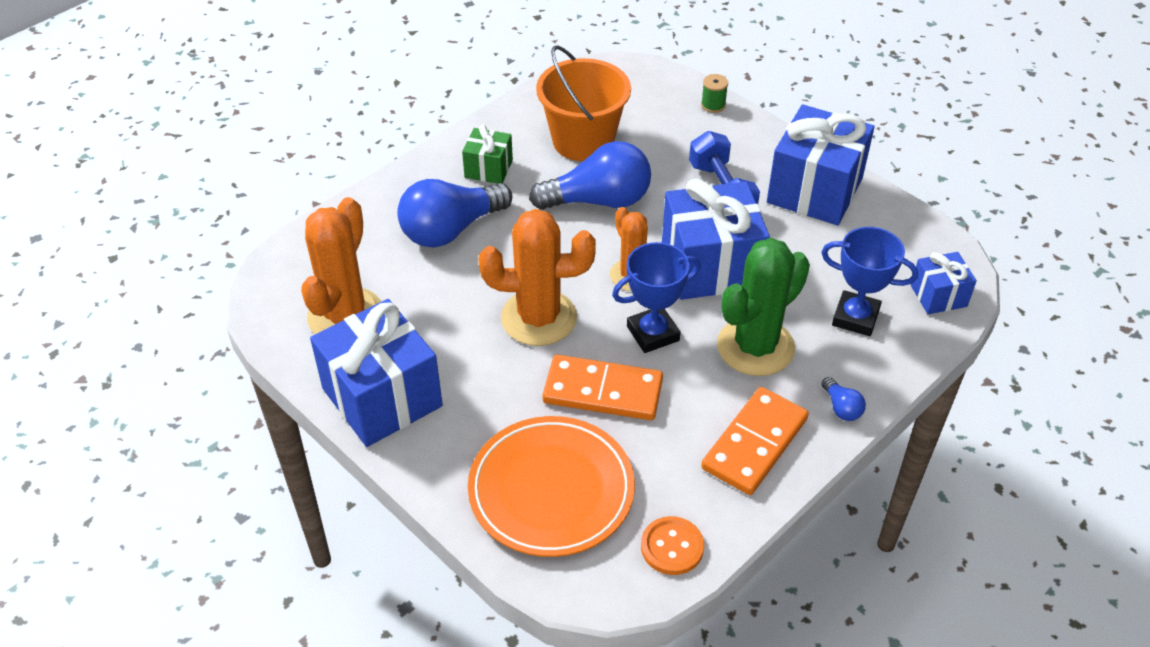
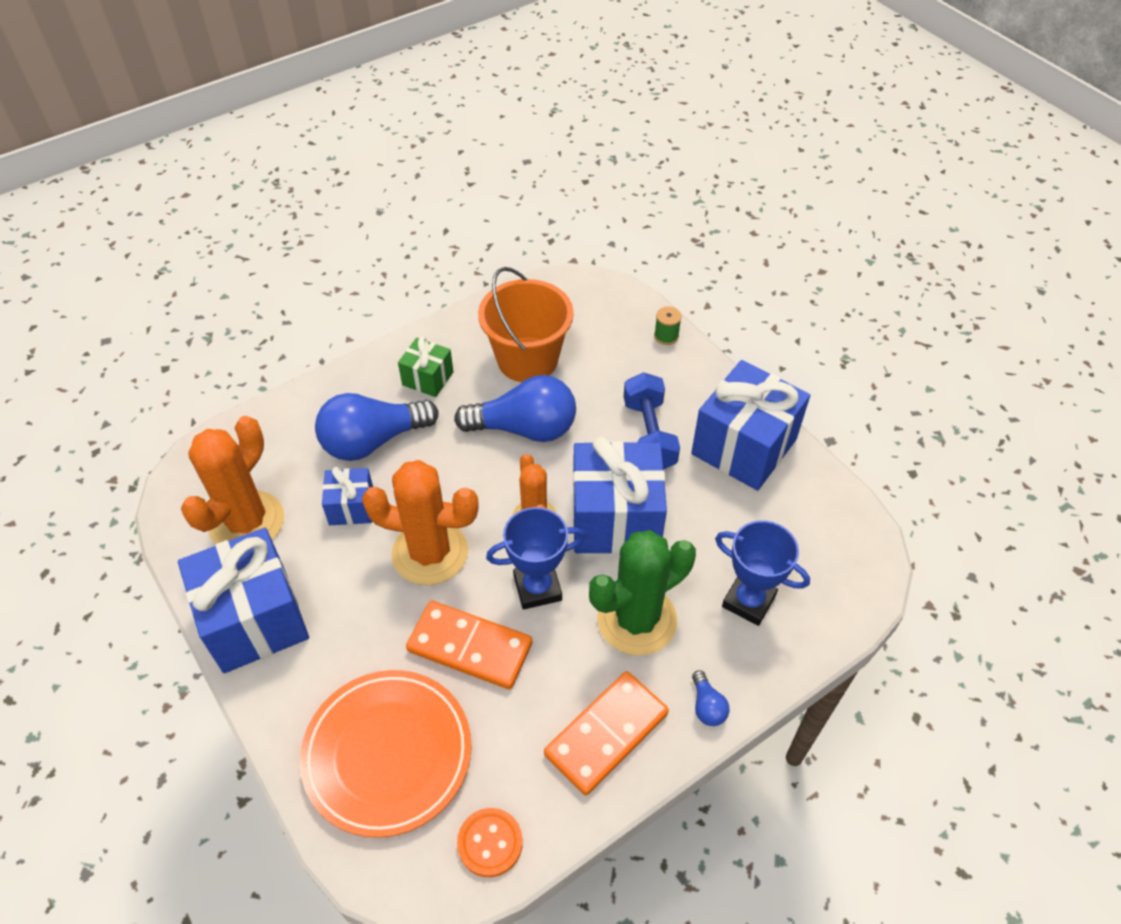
camera: 10 degrees right, 5 degrees up
(938, 296) = (842, 588): blue gift -> blue gift (351, 507)

